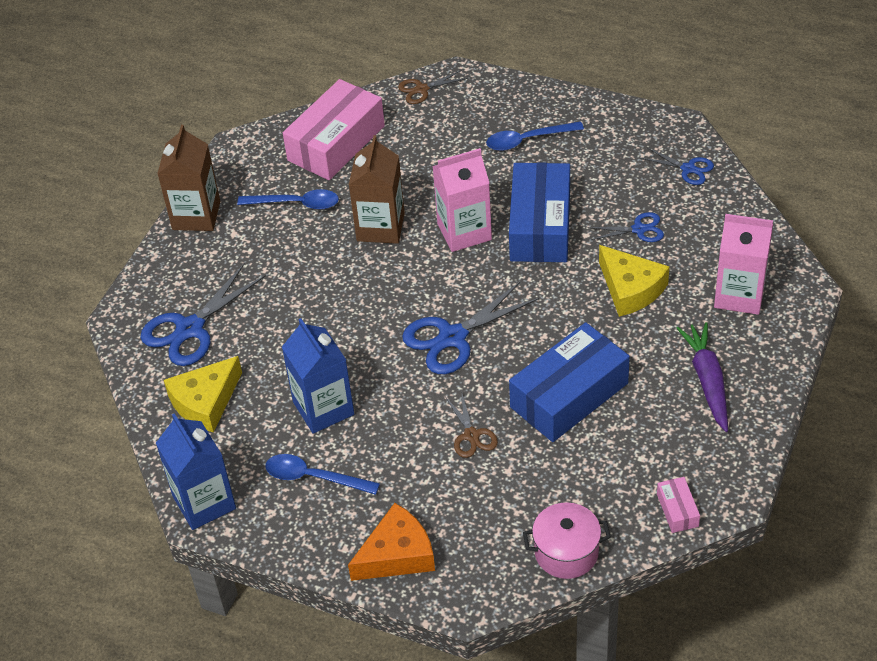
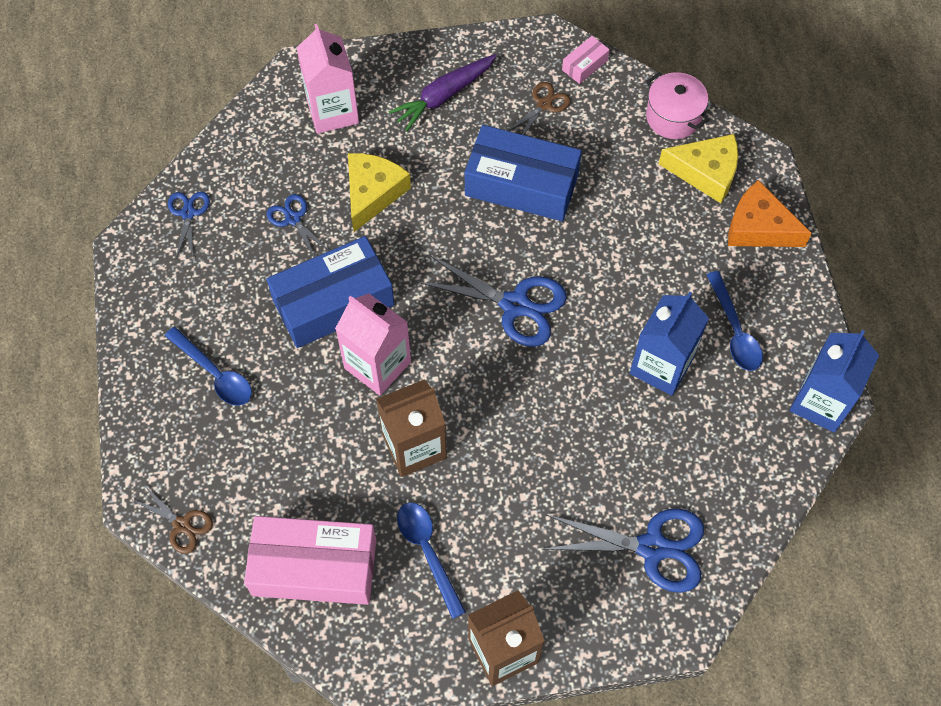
camera: 125 degrees left, 15 degrees up
(205, 402) = (723, 473): yellow cheese -> yellow cheese (706, 172)
(471, 435) = (610, 234): brown scissors -> brown scissors (544, 104)

